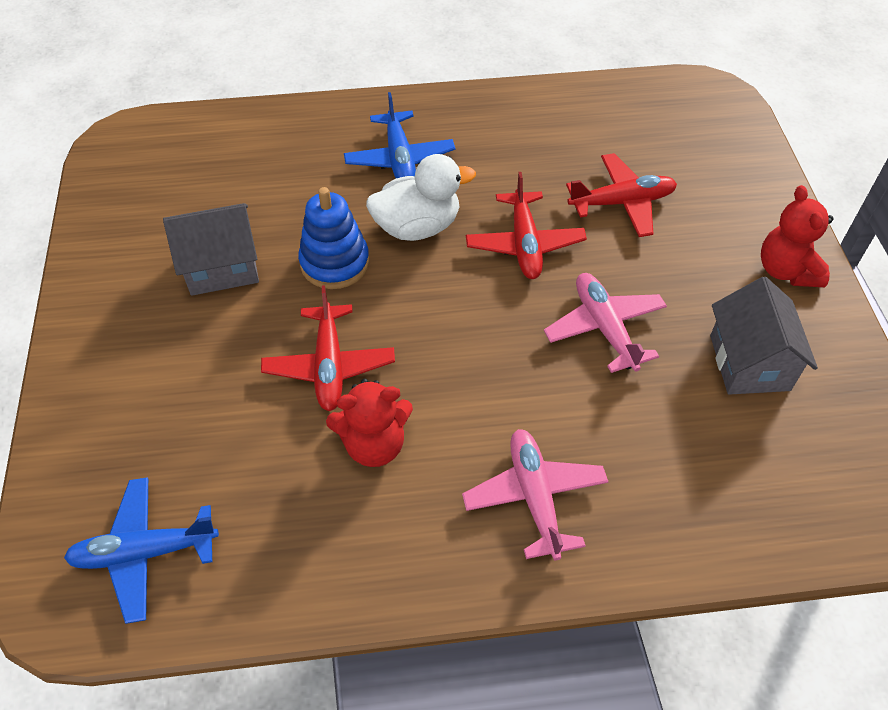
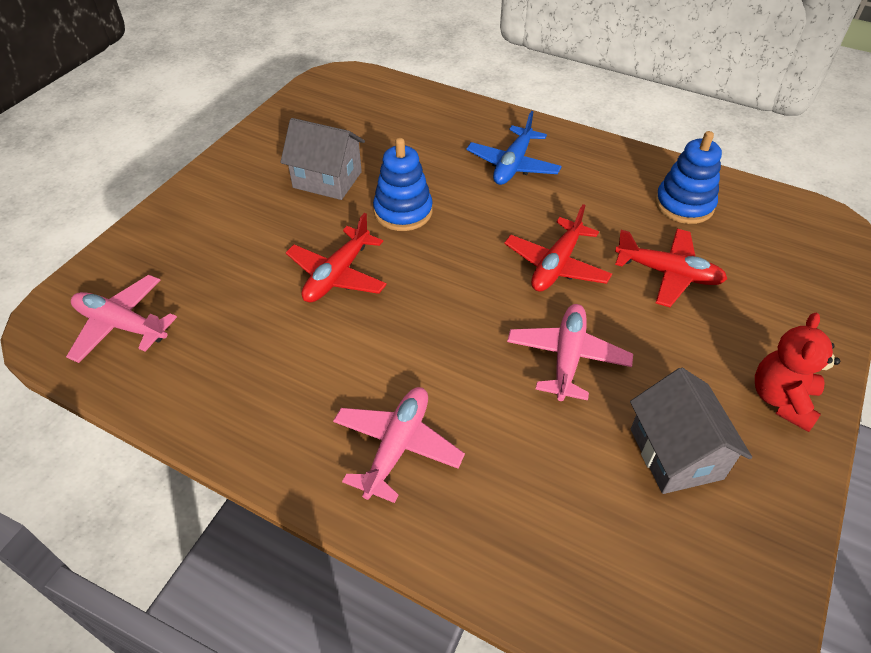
camera: 35 degrees right, 5 degrees down
(144, 552) = (121, 325): blue plane -> pink plane
(374, 444) = (318, 342): red teddy bear -> none
(417, 227) = (484, 215): white duck -> none
(583, 127) = (684, 205): none -> blue stacking toy
(749, 362) = (676, 453): grey house -> grey house turned 45 degrees counterclockwise

